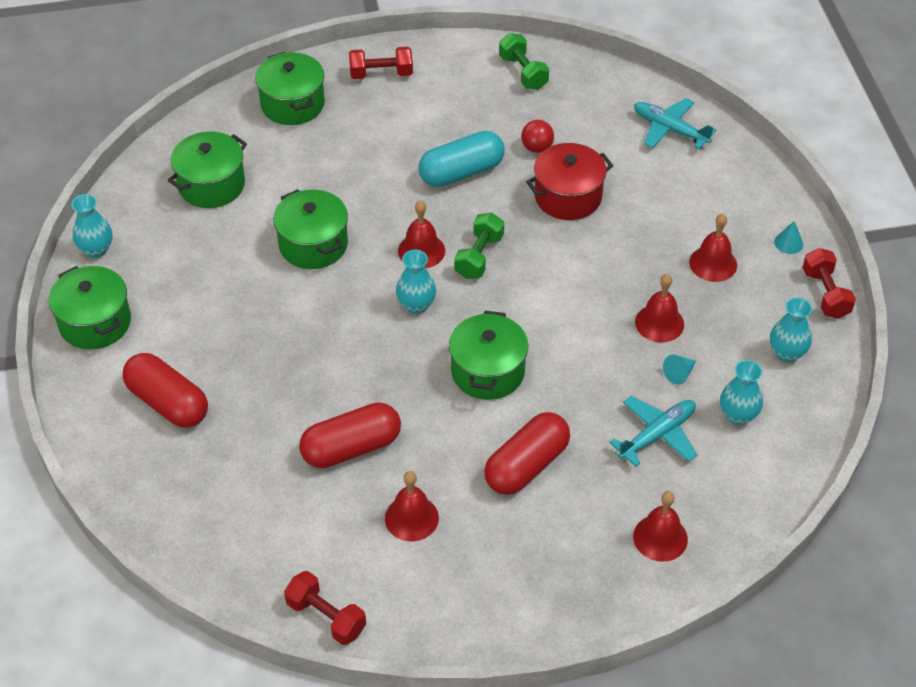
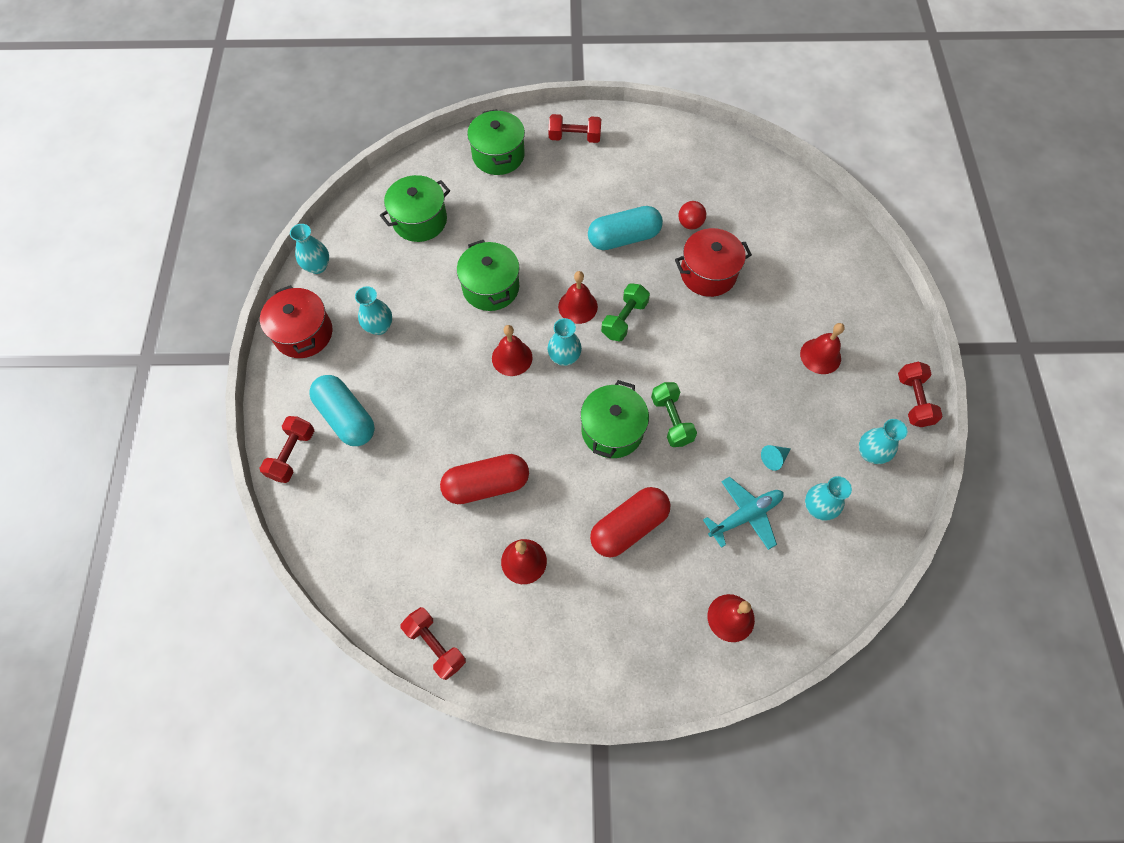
camera: 10 degrees right, 15 degrees up
(95, 322) = (303, 333): green pot -> red pot
(110, 450) = (292, 454): none -> red dumbbell
(168, 403) = (346, 417): red capsule -> turquoise capsule
(187, 303) = (379, 327): none -> turquoise vase
(523, 72) = (691, 152): green dumbbell -> green dumbbell (671, 420)
(659, 323) = (765, 406): red bell -> red bell (512, 358)
(670, 129) = (804, 222): turquoise plane -> none
(788, 243) = (889, 346): turquoise cone -> none

